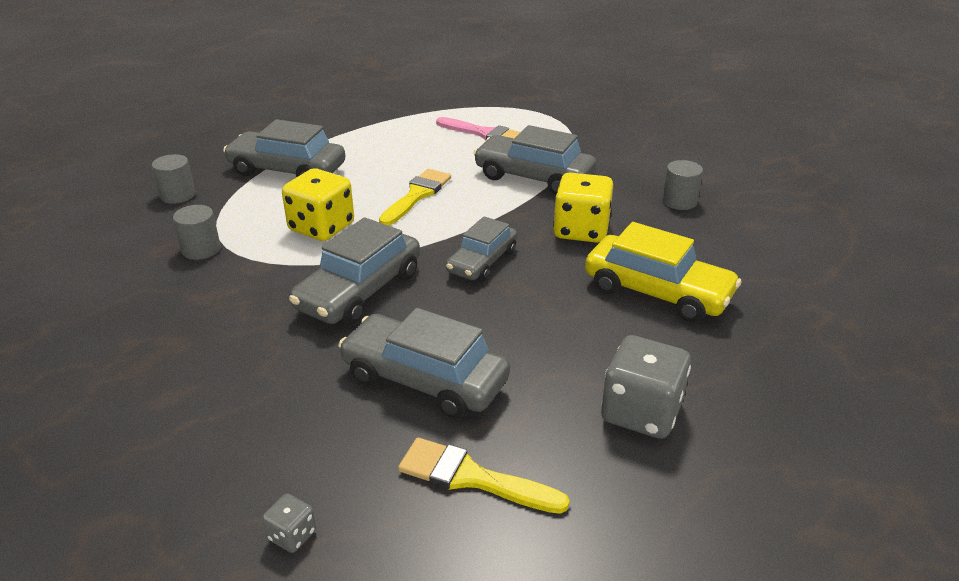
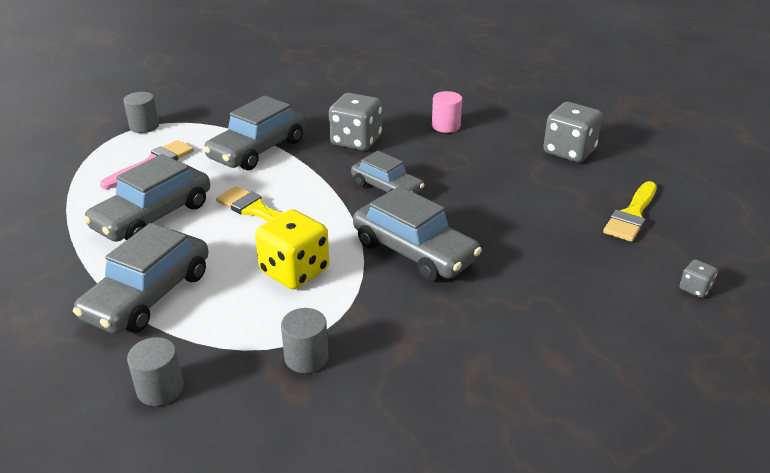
camera: 80 degrees left, 0 degrees up
(425, 379) = (535, 226): grey car -> grey car (153, 216)
(581, 230) = (356, 141): yellow dice -> grey dice
(657, 292) = (446, 126): yellow car -> pink cylinder
(679, 201) = (330, 98): grey cylinder -> grey cylinder (144, 126)

